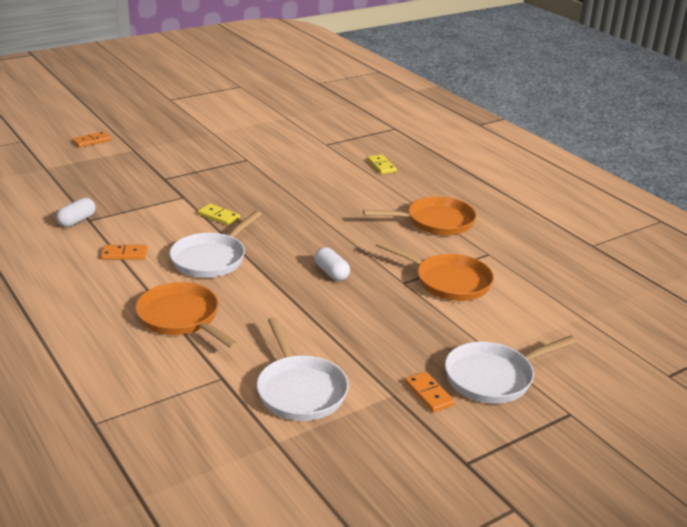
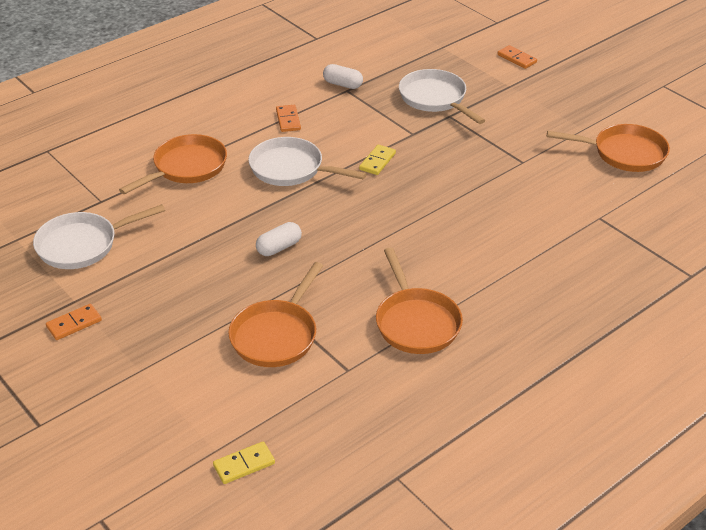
camera: 85 degrees right, 10 degrees up
(251, 125) = (624, 153): none -> orange pan
(381, 166) = (557, 269): yellow domino -> yellow domino (244, 465)
(493, 377) = (99, 369): white pan -> white pan (435, 99)

